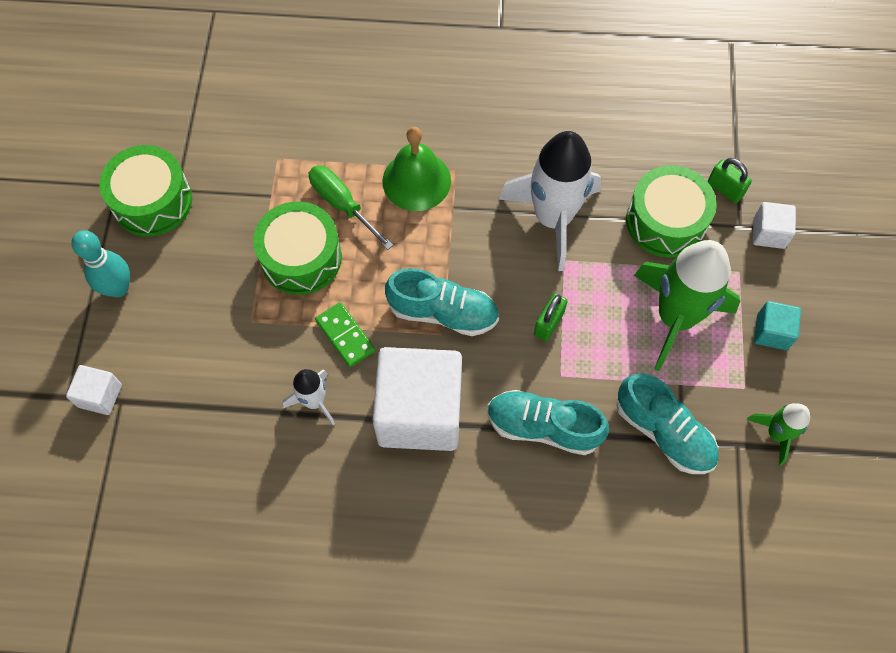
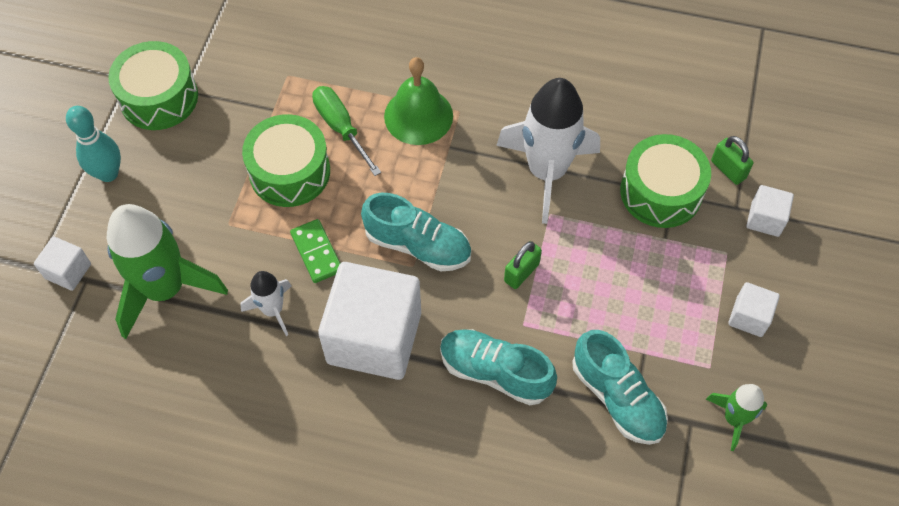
camera: 10 degrees right, 5 degrees down
(675, 317) = (652, 287): green rocket -> green rocket (165, 289)
(771, 332) = (749, 317): turquoise cube -> white cube

